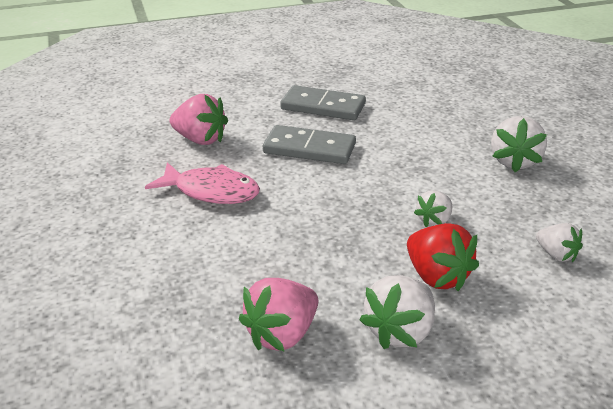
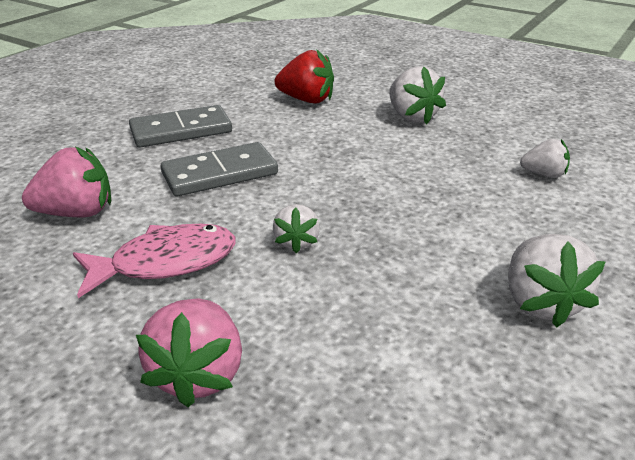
camera: 40 degrees left, 0 degrees up
(282, 335) = (452, 374): pink strawberry -> pink strawberry (199, 374)
(434, 220) = (422, 189): white strawberry -> white strawberry (296, 242)
(437, 277) = (494, 236): red strawberry -> red strawberry (306, 100)

